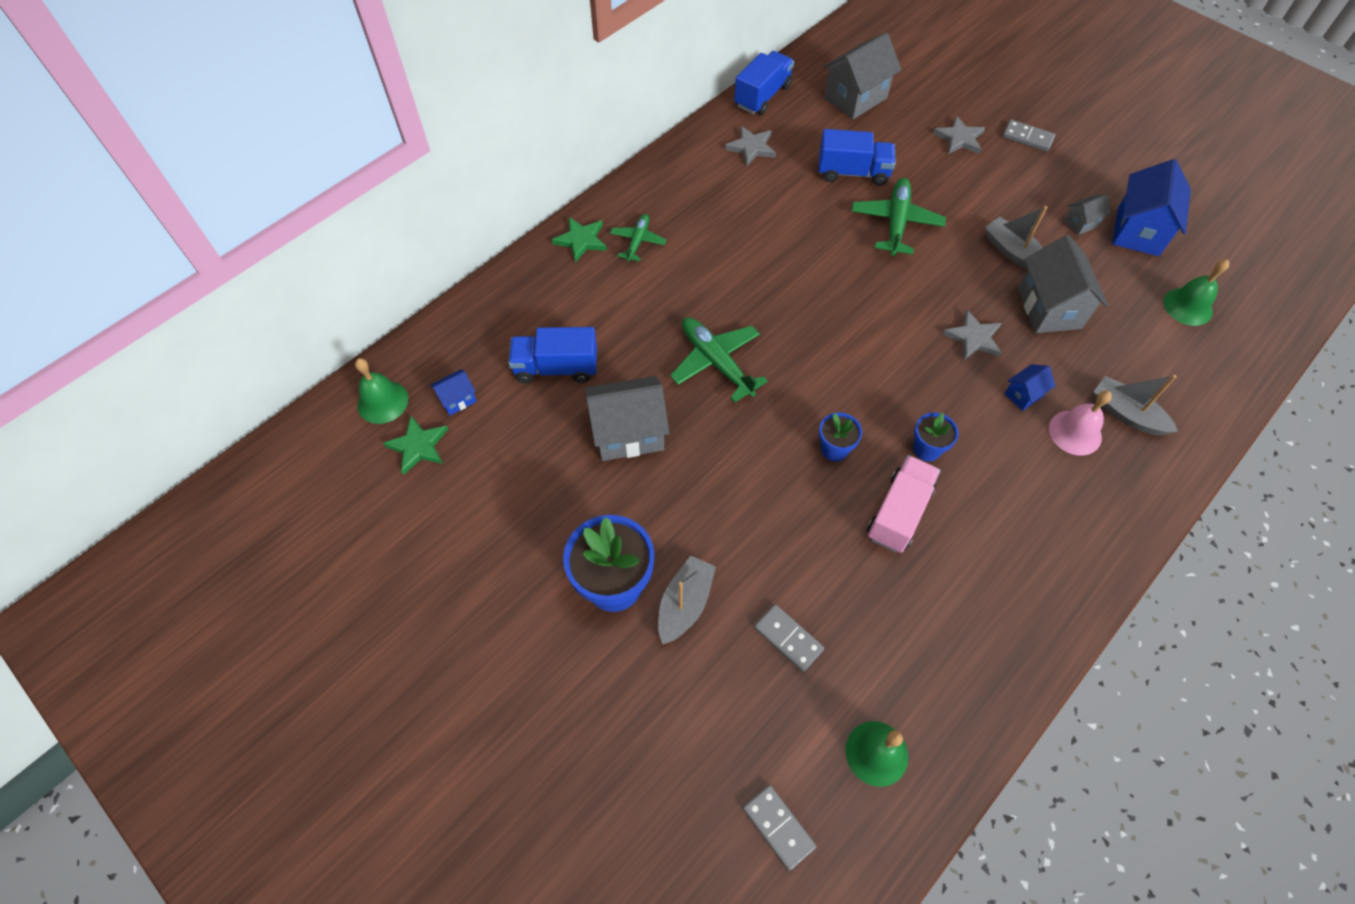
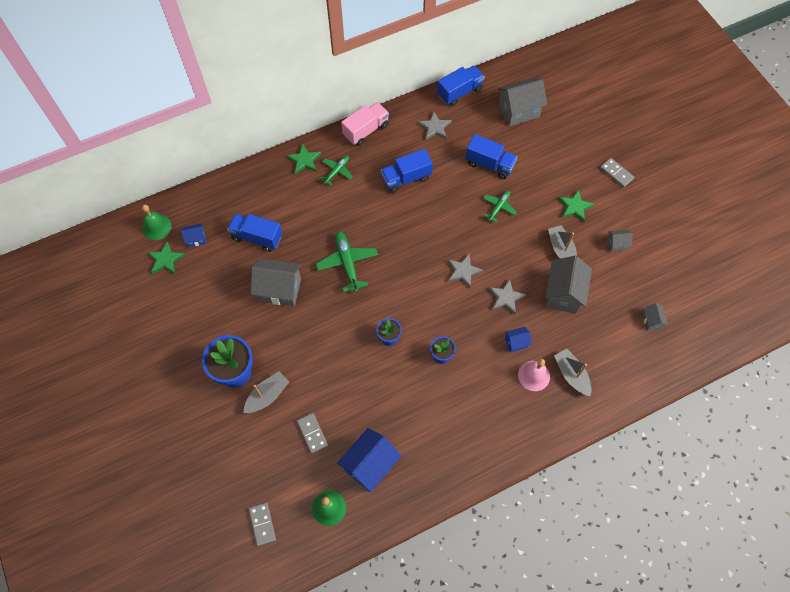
camera: 20 degrees right, 5 degrees up
(744, 222) = (406, 178): none -> blue truck
(896, 223) = (498, 207): green plane -> green plane, size x0.61
(898, 513) = (406, 387): pink truck -> pink truck (366, 130)
(959, 138) = (571, 161): grey star -> grey star (463, 271)
(998, 193) = (574, 207): none -> green star
(1138, 231) = (650, 261): blue house -> blue house (370, 465)
(1187, 306) = (651, 321): green bell -> grey house

